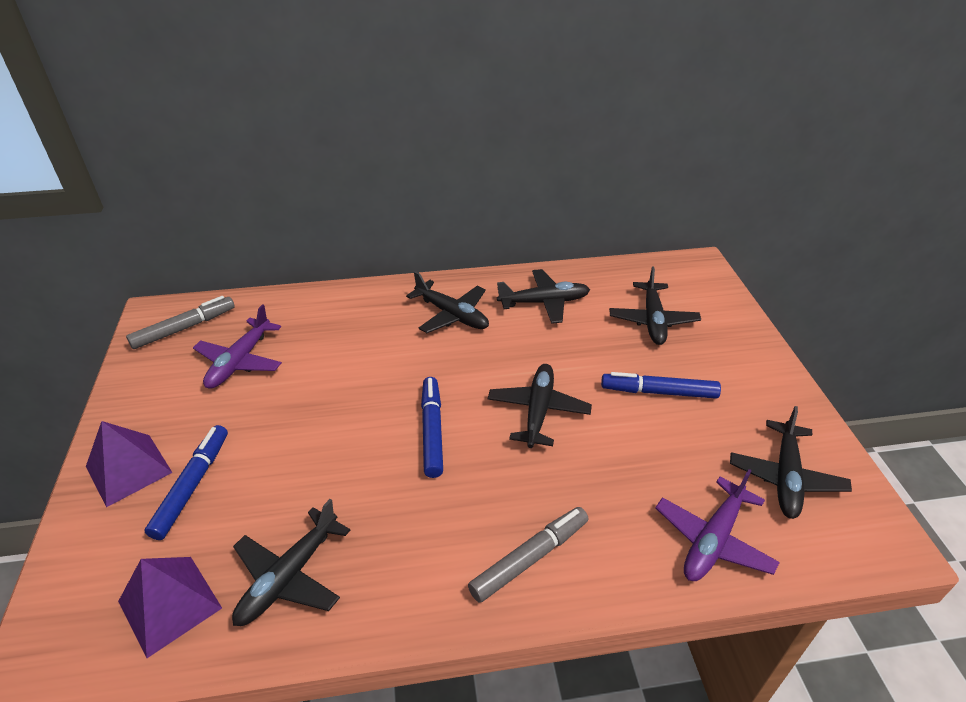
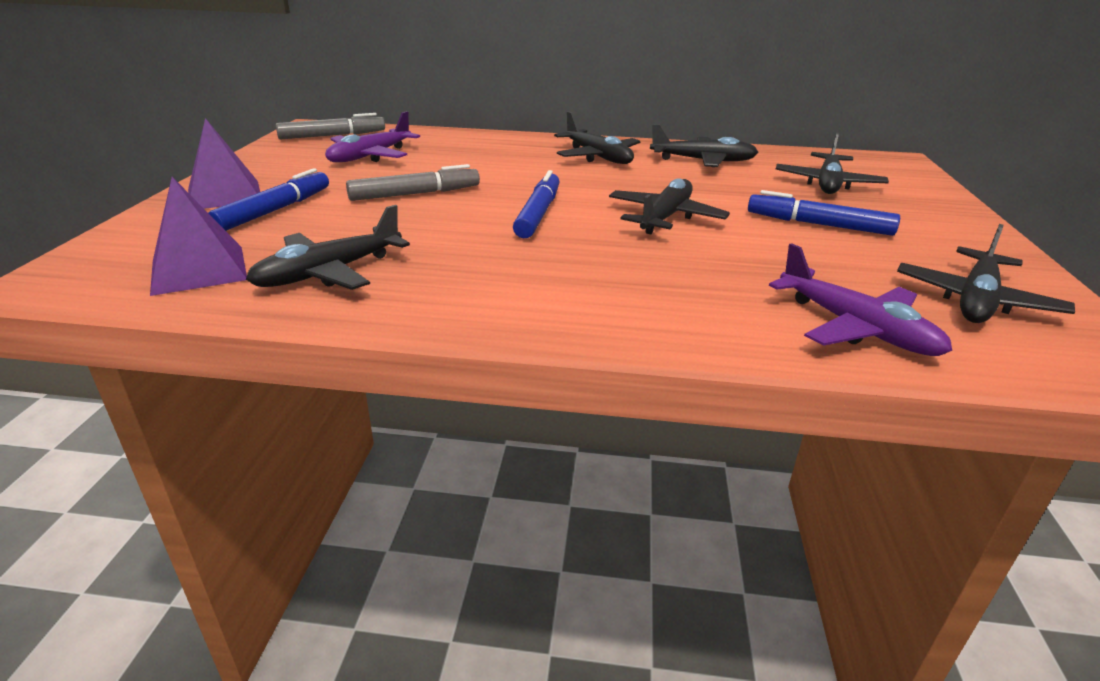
camera: 15 degrees right, 10 degrees down
(530, 558) = (607, 303): grey marker -> grey marker (415, 194)
(713, 540) = (856, 328): purple plane -> purple plane turned 90 degrees counterclockwise

